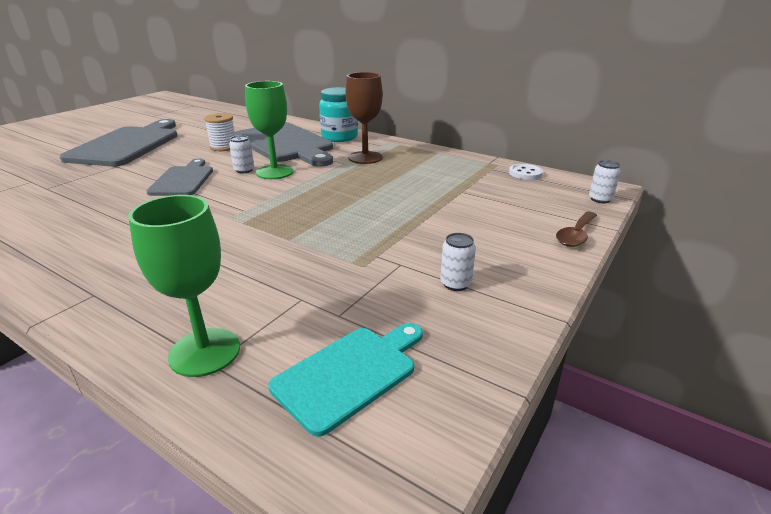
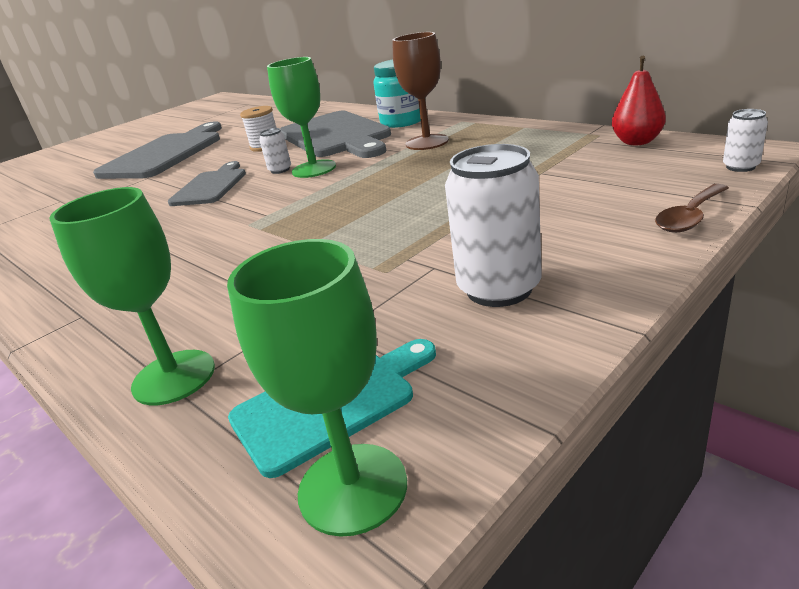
camera: 15 degrees right, 0 degrees up
(388, 442) = (353, 488): none -> green goblet
(455, 284) = (499, 288): white can -> white can, size x2.00
(525, 173) = (637, 142): white button -> red pear

